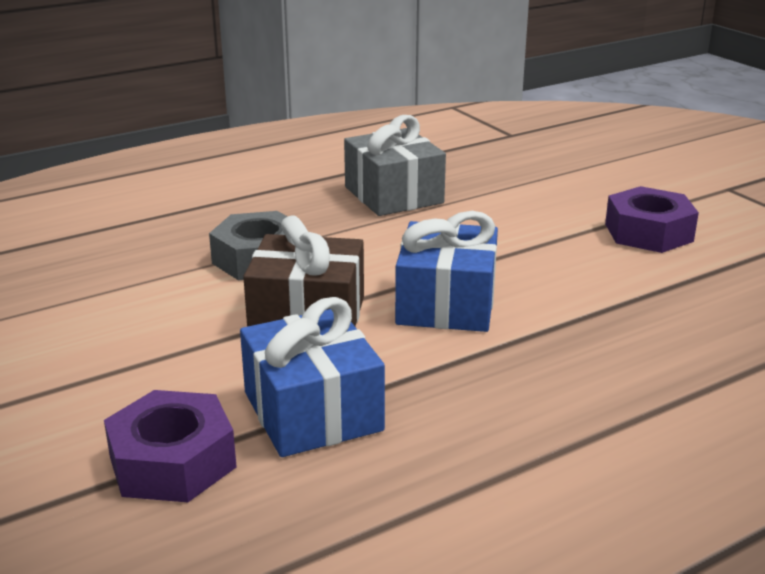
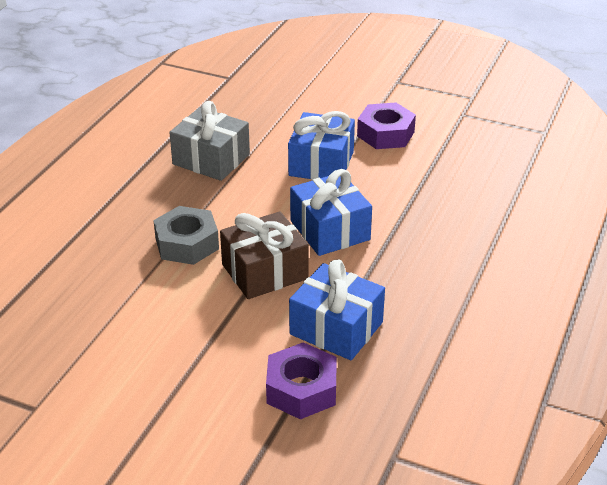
camera: 35 degrees left, 10 degrees up
(523, 236) = (321, 163): none -> blue gift

